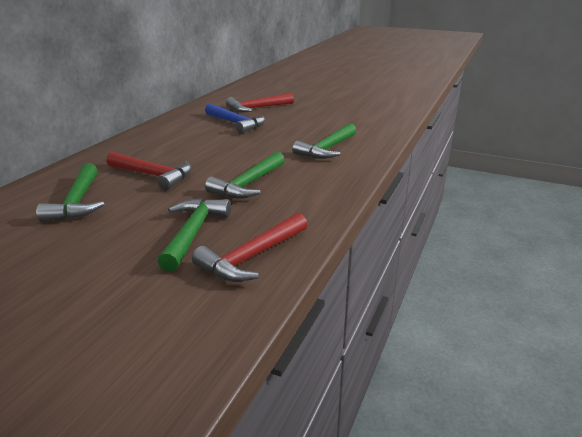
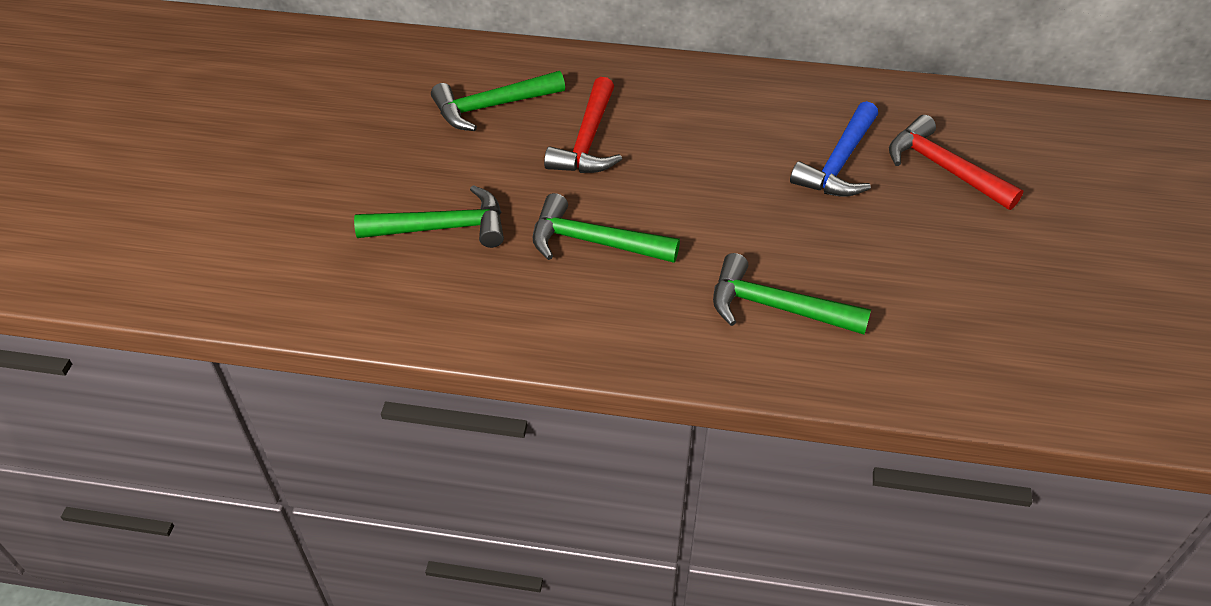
camera: 75 degrees right, 20 degrees up
(251, 257) = (398, 294): red hammer -> none

